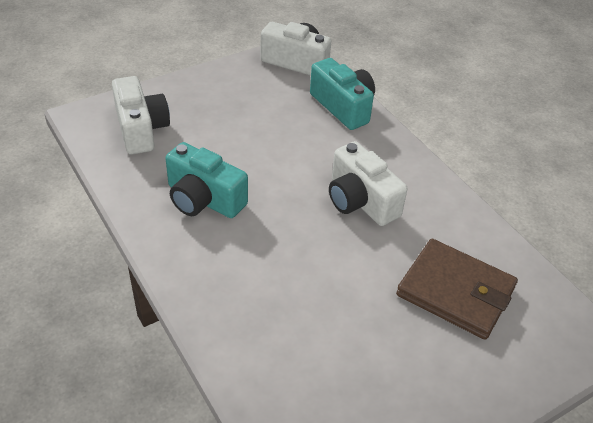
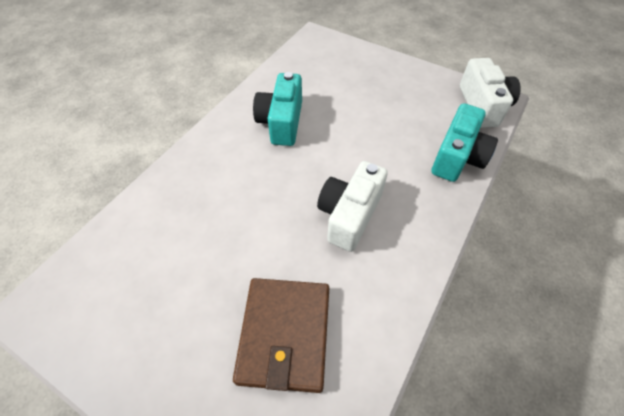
camera: 65 degrees right, 10 degrees up
(141, 129) = (325, 64): white camera -> none

